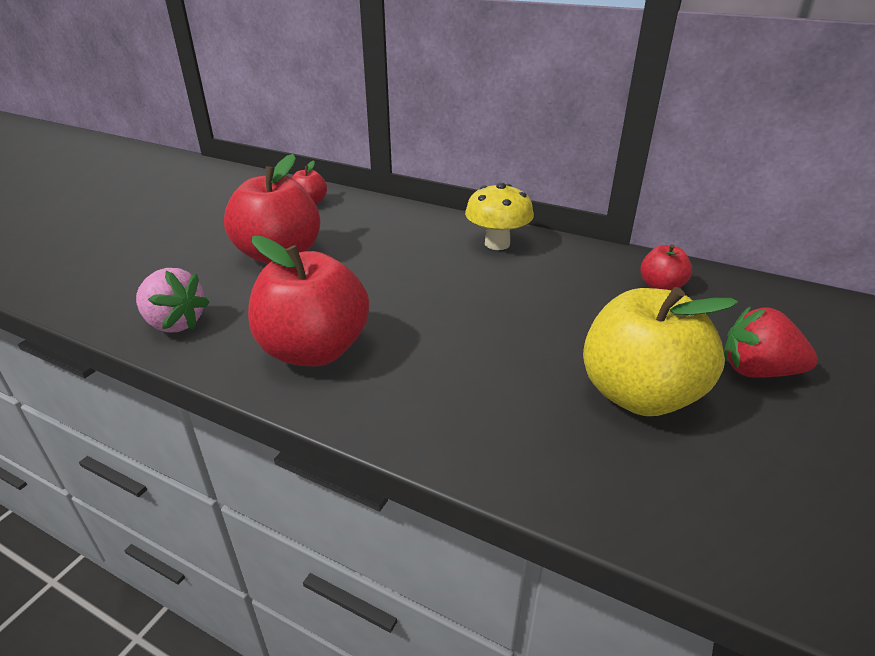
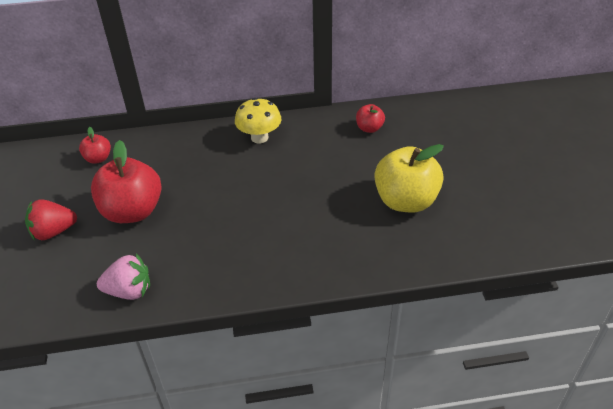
camera: 35 degrees left, 10 degrees up
(314, 350) = (233, 261): red apple -> none
(757, 371) = (443, 161): red strawberry -> red strawberry (53, 232)

